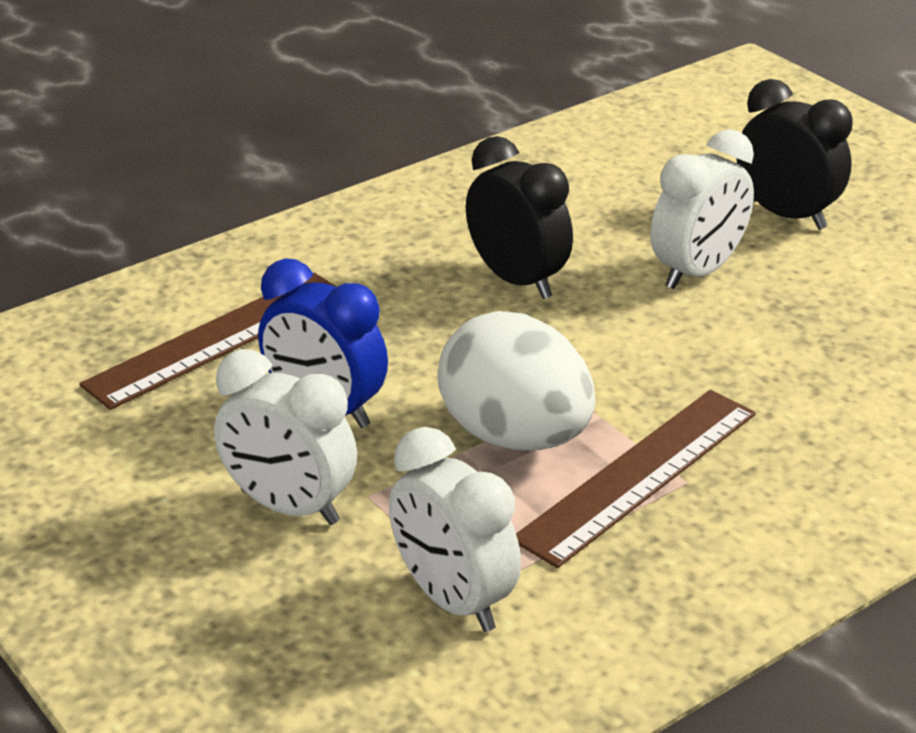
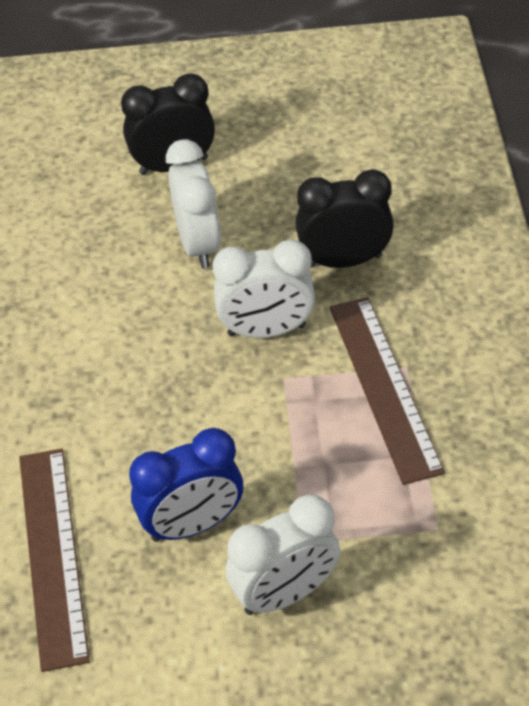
camera: 55 degrees left, 15 degrees up
(453, 600) = (439, 543): white clock -> white clock (266, 330)
(515, 436) = (300, 430): white egg -> none
(517, 280) = (127, 342): black clock -> black clock (344, 261)

